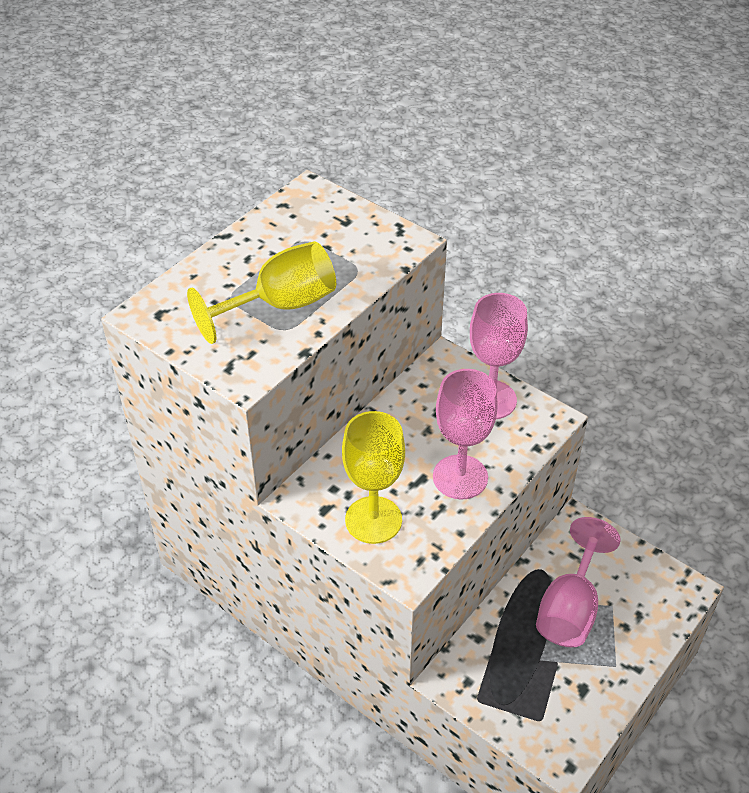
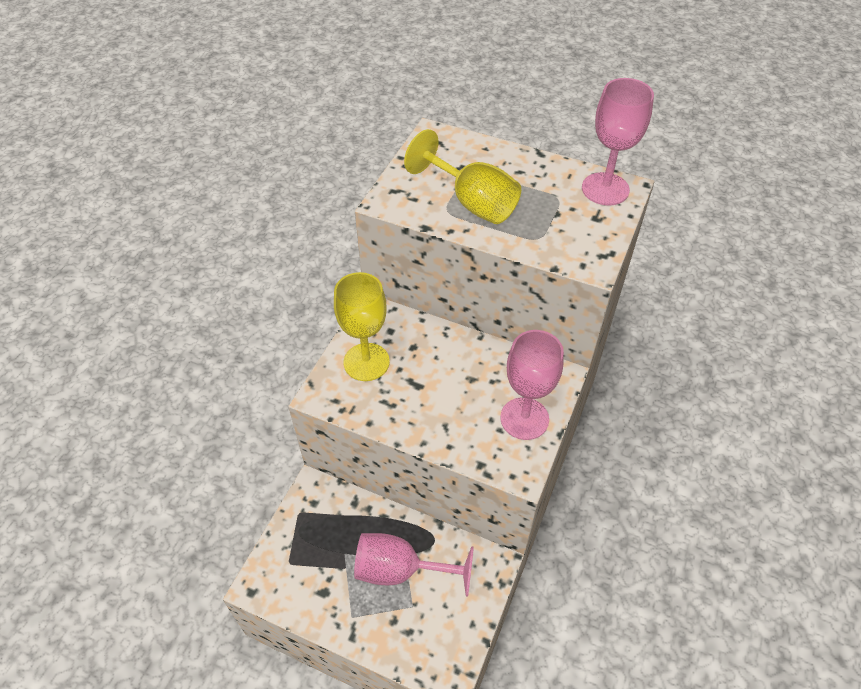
camera: 75 degrees right, 5 degrees up
(460, 477) = (427, 411): pink goblet -> pink goblet (605, 189)

